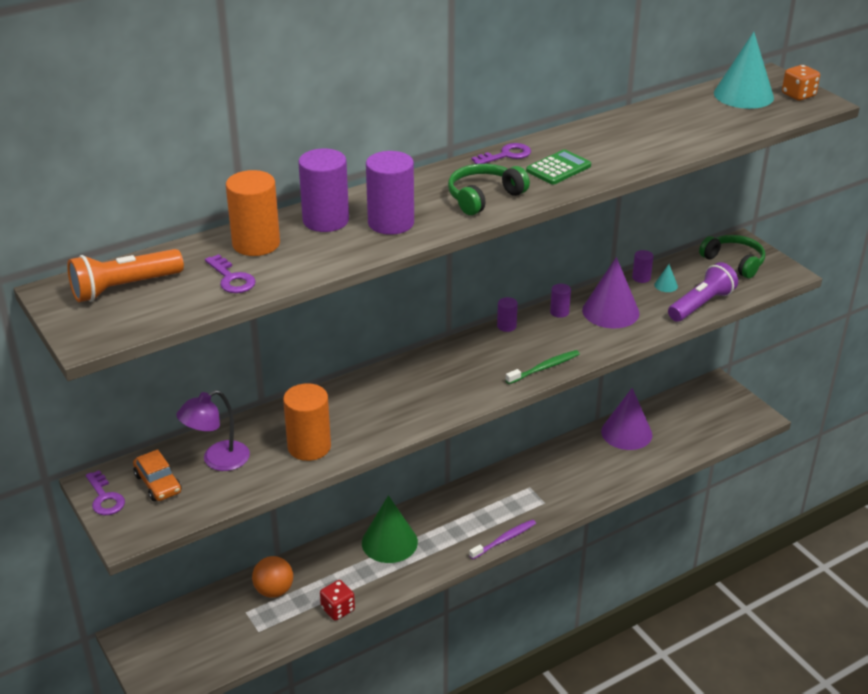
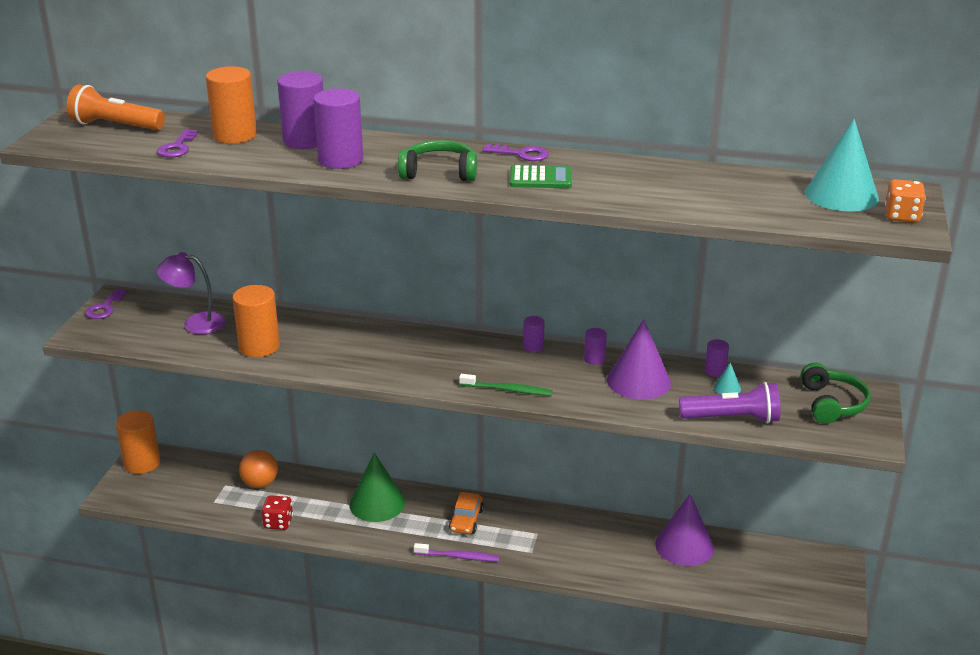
camera: 45 degrees right, 5 degrees down
(140, 646) = (142, 463): none -> orange cylinder
(158, 483) = (143, 316): orange car -> orange car (466, 520)

